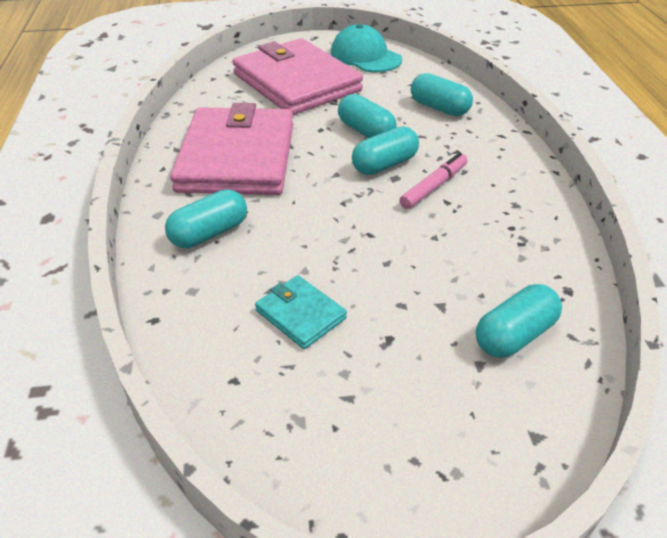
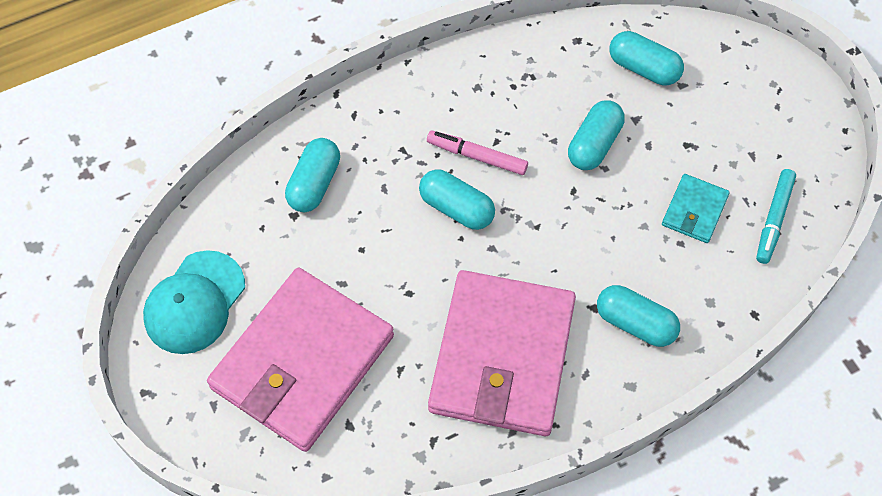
camera: 110 degrees left, 20 degrees up
(237, 157) = (502, 356): pink wallet -> pink wallet turned 60 degrees counterclockwise
(249, 382) = (774, 219): none -> turquoise marker
(366, 132) = (397, 244): turquoise capsule -> turquoise capsule (594, 144)

